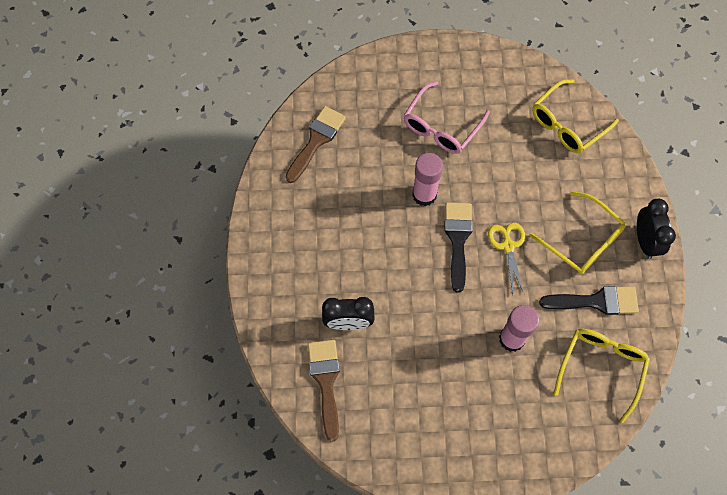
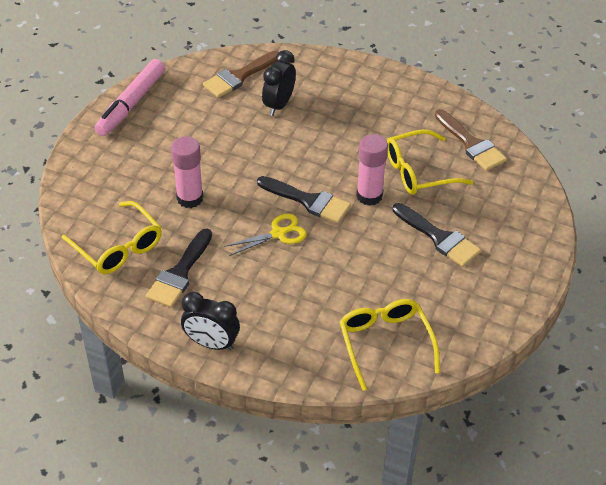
camera: 115 degrees right, 20 degrees down
(326, 382) = (239, 76): brown brush -> brown brush turned 120 degrees clockwise
(421, 467) = (131, 104): none -> pink marker
(441, 126) = (439, 238): pink glasses -> black brush
(508, 246) = (278, 234): yellow scissors -> yellow scissors turned 45 degrees counterclockwise
(582, 241) = (246, 292): yellow glasses -> yellow glasses (418, 171)

